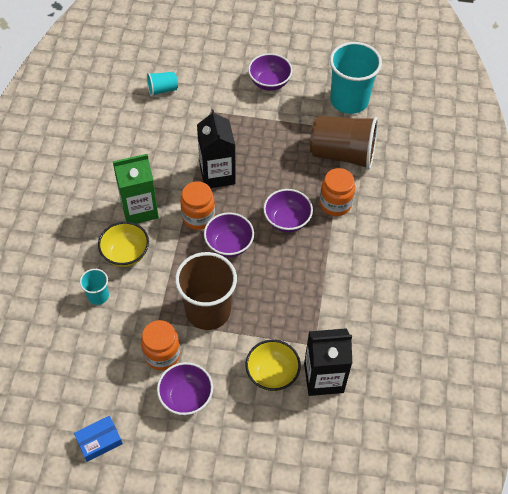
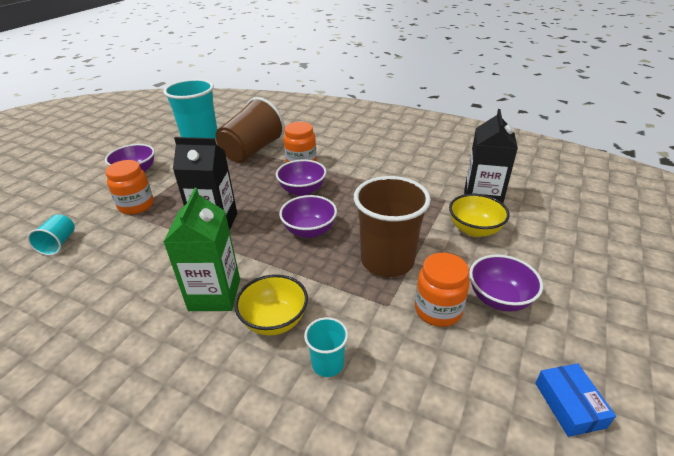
camera: 70 degrees left, 20 degrees down
(198, 217) = (260, 246): orange jar -> orange jar (136, 205)

